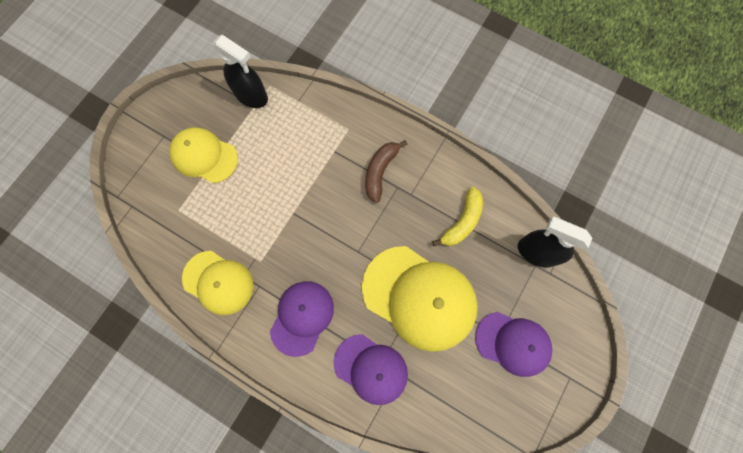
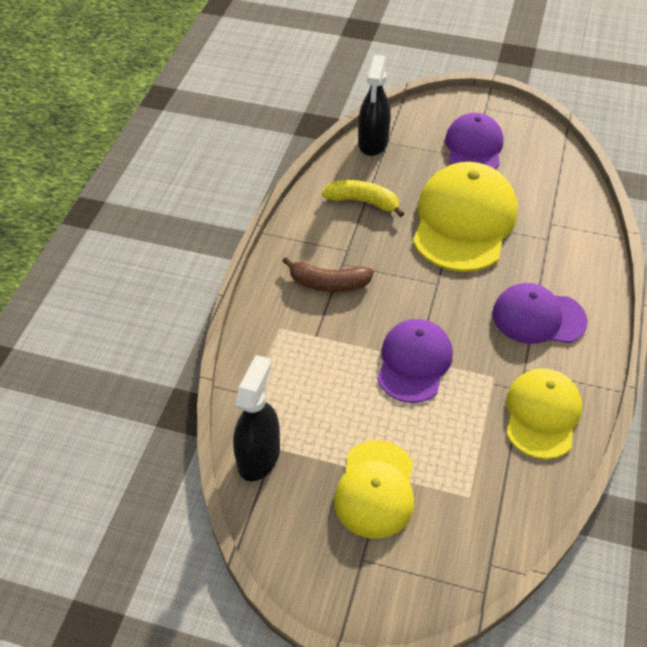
camera: 105 degrees left, 25 degrees down
(371, 369) = (558, 246): purple cap -> purple cap (414, 362)

